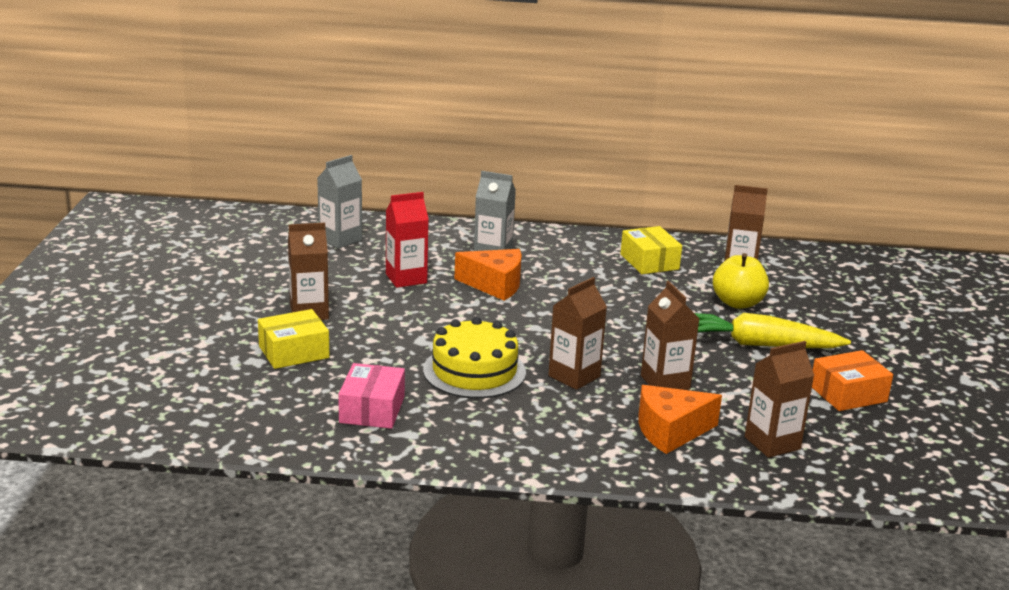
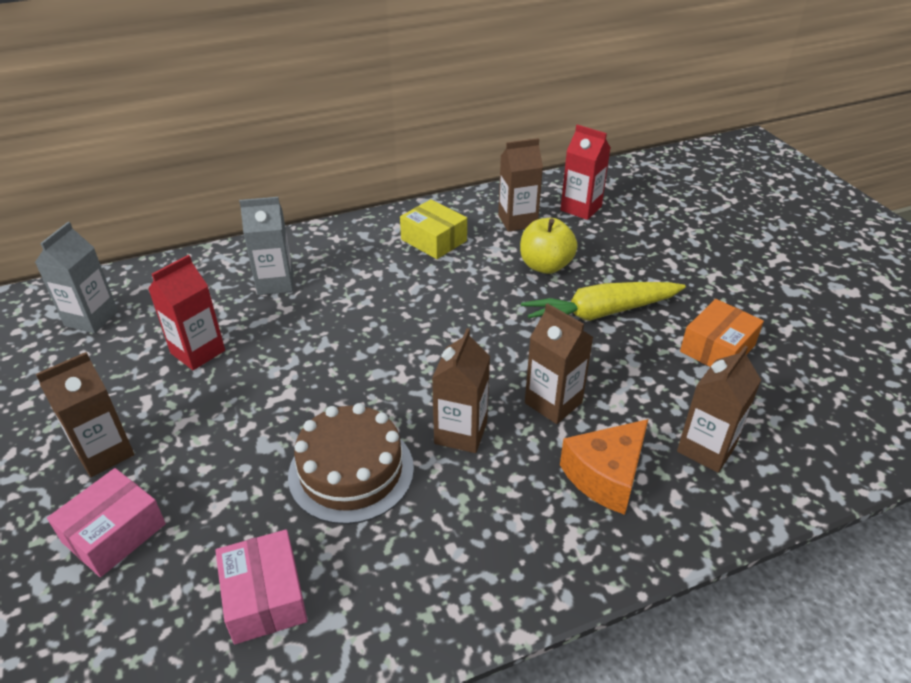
camera: 25 degrees left, 15 degrees up
(294, 352) = (114, 533): yellow box -> pink box
(474, 371) = (351, 471): yellow cake -> brown cake
(495, 285) = (301, 326): orange cheese -> none
(811, 274) = (581, 208): none -> red carton

